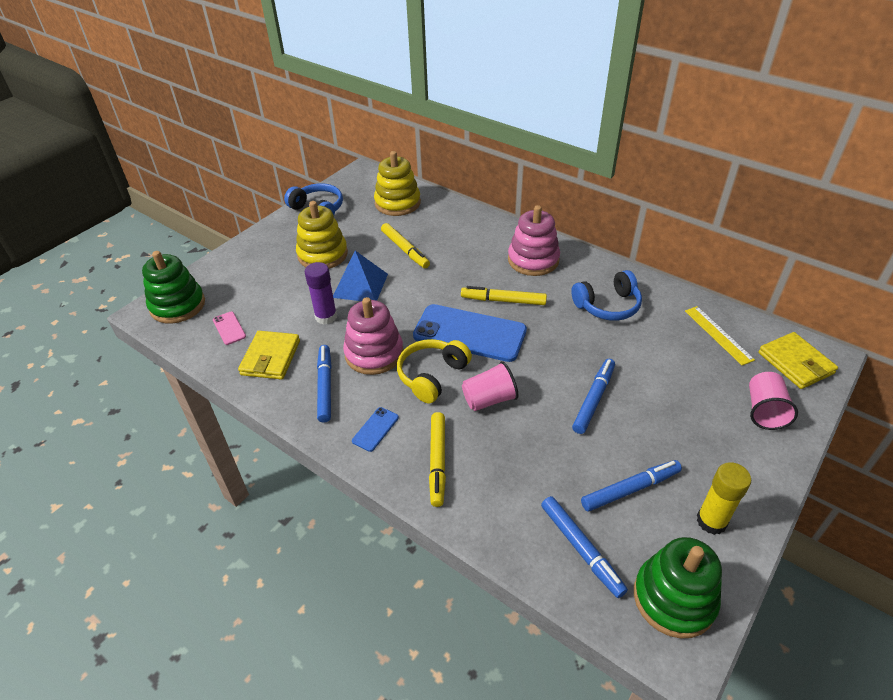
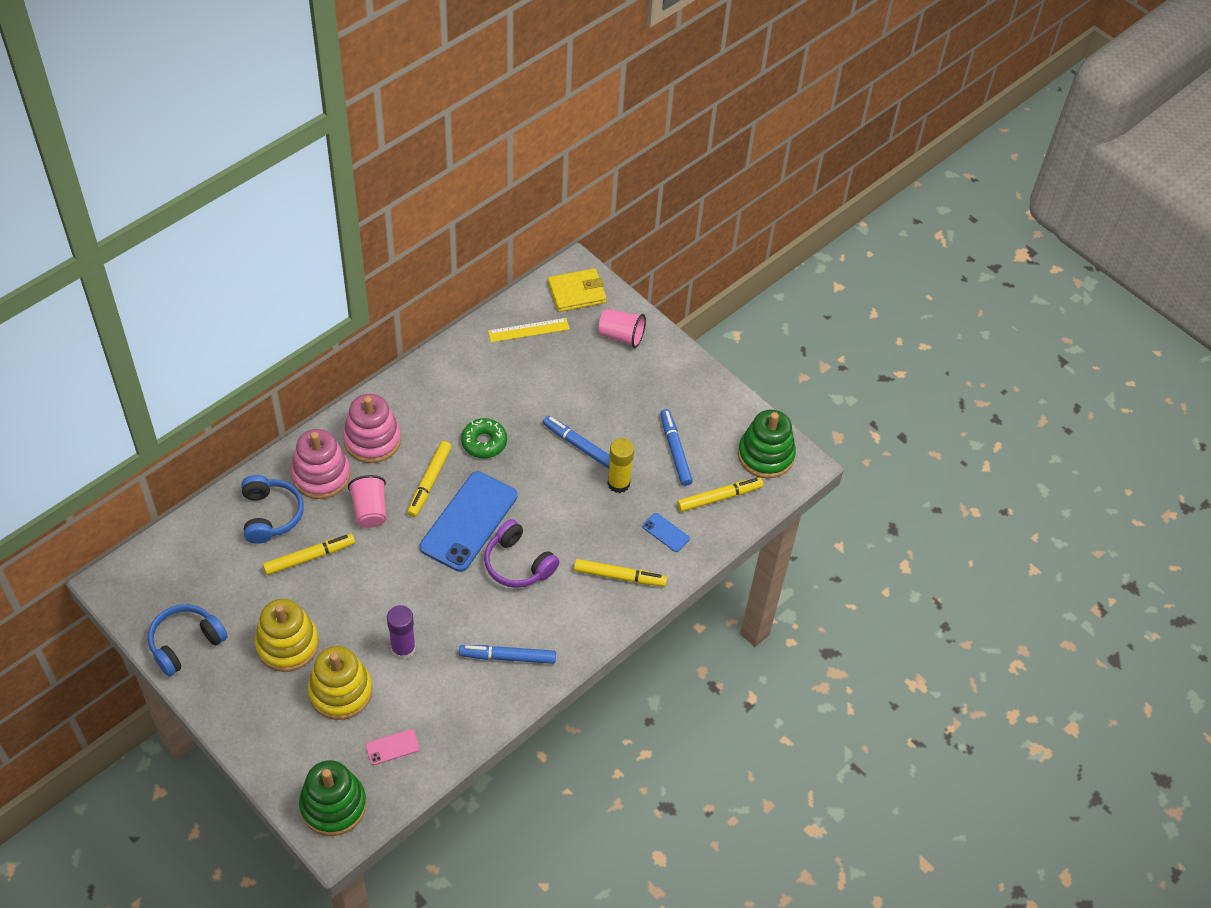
camera: 85 degrees left, 10 degrees up
(271, 358) = (452, 705): yellow wallet -> none
(360, 285) = (360, 610): blue pyramid -> none
(374, 353) = (473, 609): pink stacking toy -> pink stacking toy (321, 475)
(375, 429) = (572, 619): blue phone -> blue phone (666, 532)
(397, 203) = (207, 551): yellow stacking toy -> yellow stacking toy (340, 691)
(432, 376) = (518, 564): yellow headphones -> purple headphones
(489, 399) = (559, 523): pink cup -> pink cup (370, 510)
(563, 327) = (484, 442): none -> green donut
(581, 549) = (719, 497): blue marker -> yellow marker
(607, 306) = (464, 398): blue headphones -> blue headphones (270, 515)
(711, 521) = (712, 411): yellow glue stick -> yellow glue stick (618, 483)

